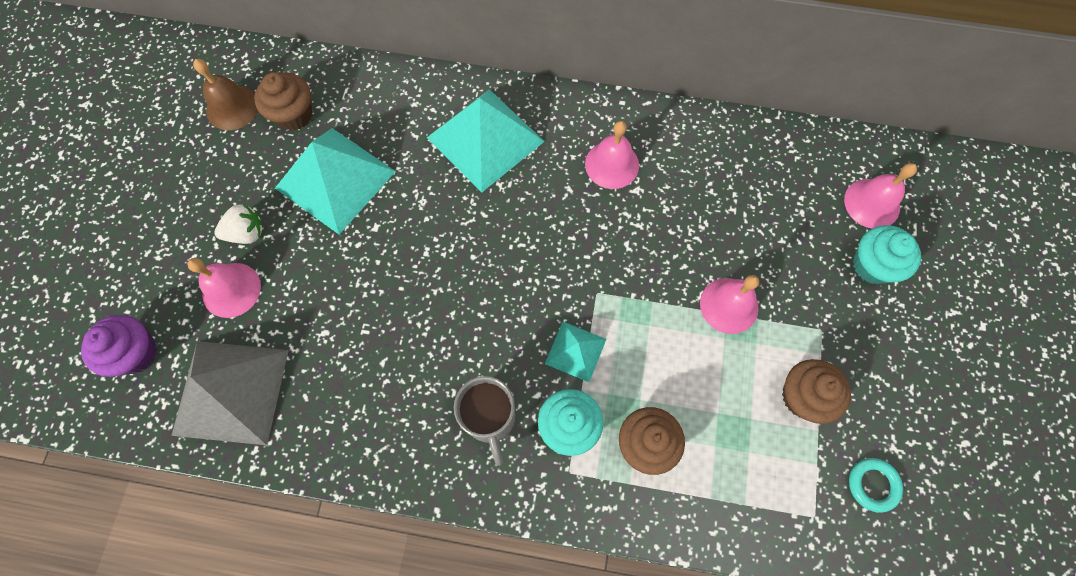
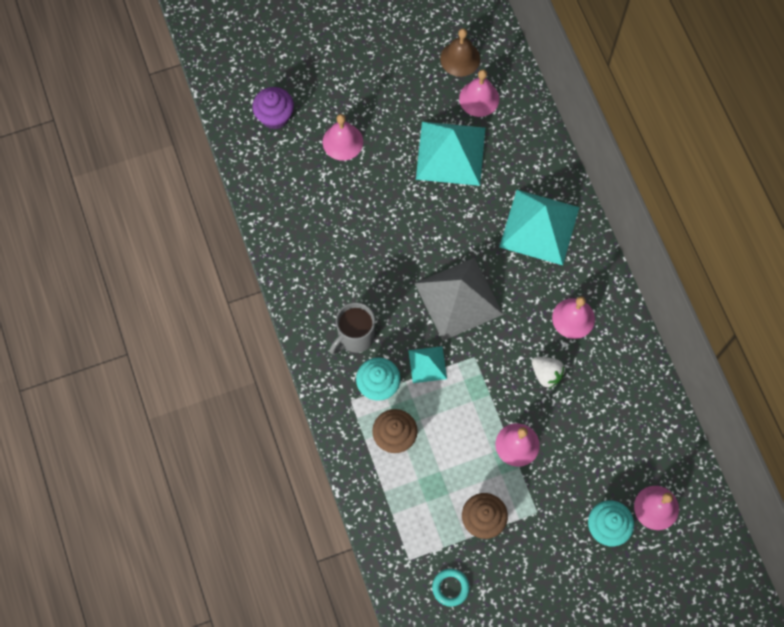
camera: 60 degrees right, 0 degrees up
(231, 391) = (284, 183): grey pyramid -> grey pyramid (458, 298)
(246, 233) = (382, 125): white strawberry -> white strawberry (546, 374)
(294, 115) = (479, 98): brown cupcake -> pink bell

